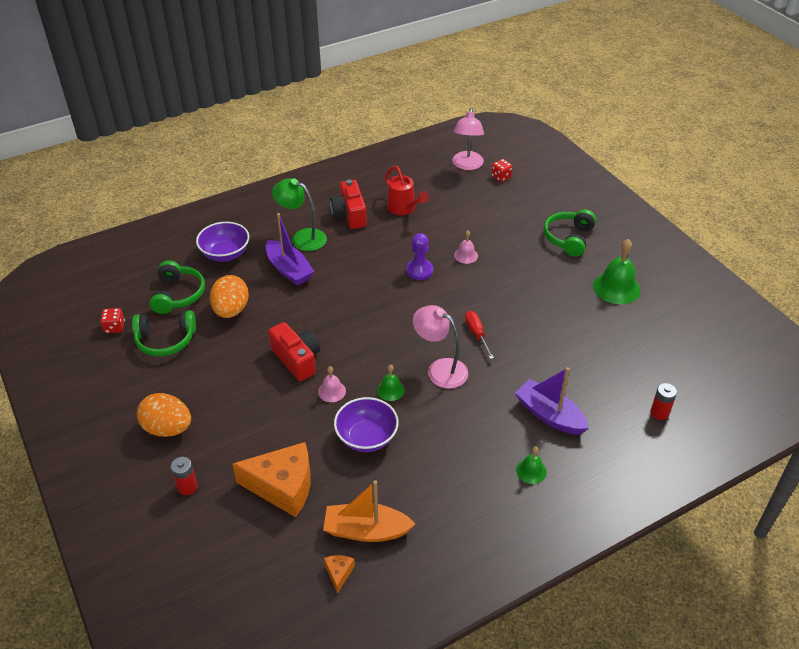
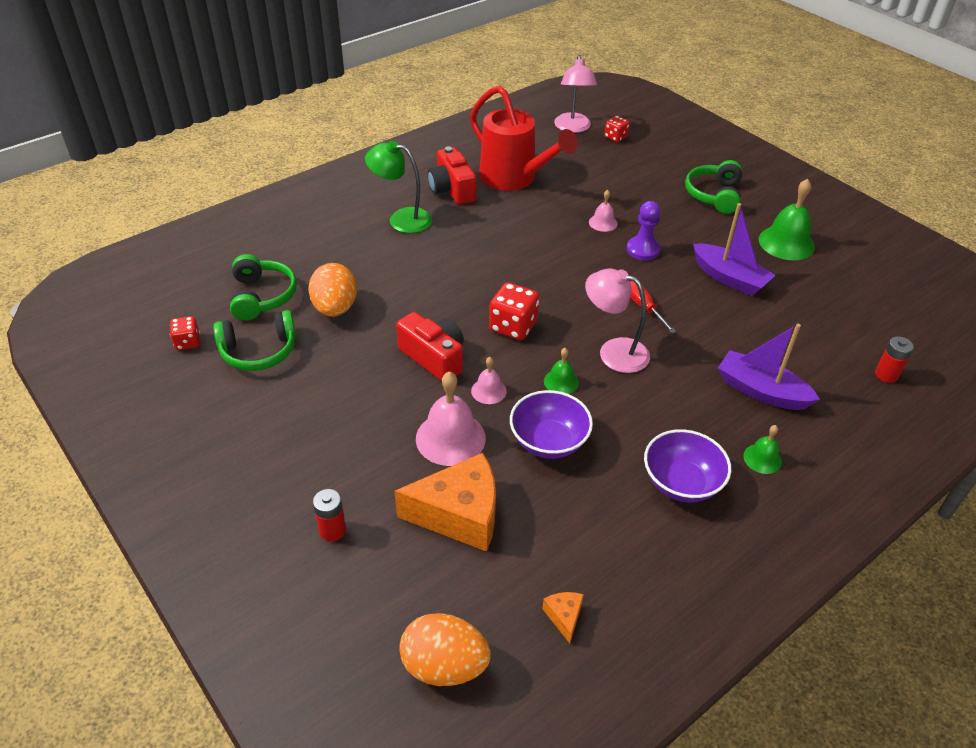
camera: 10 degrees left, 0 degrees up
(168, 428) = (288, 459): orange egg -> orange egg (444, 666)
(225, 254) = (311, 244): purple bowl -> purple bowl (681, 483)
(289, 270) = (395, 256): purple boat -> purple boat (729, 278)
(292, 426) = (450, 438): none -> pink bell
(366, 339) = (513, 326): none -> red dice
(366, 530) = (583, 557): orange boat -> none
(403, 209) = (514, 178): red watering can -> red watering can, size x1.68
(419, 270) = (553, 244): purple pawn -> purple pawn (643, 250)

